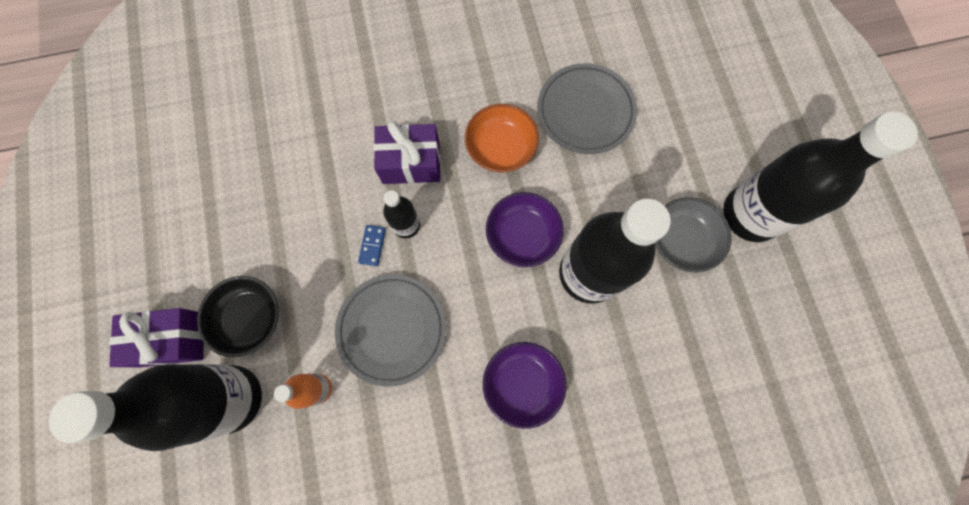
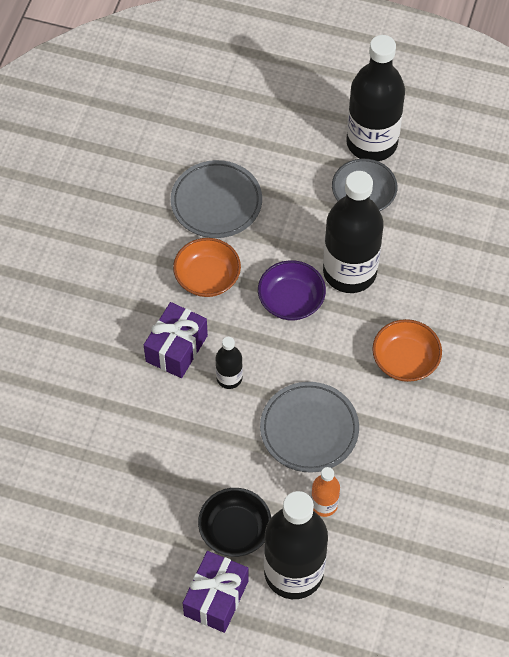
camera: 60 degrees left, 15 degrees down
(372, 246) = (231, 411): blue domino -> none
(522, 383) = (405, 360): purple bowl -> orange bowl

